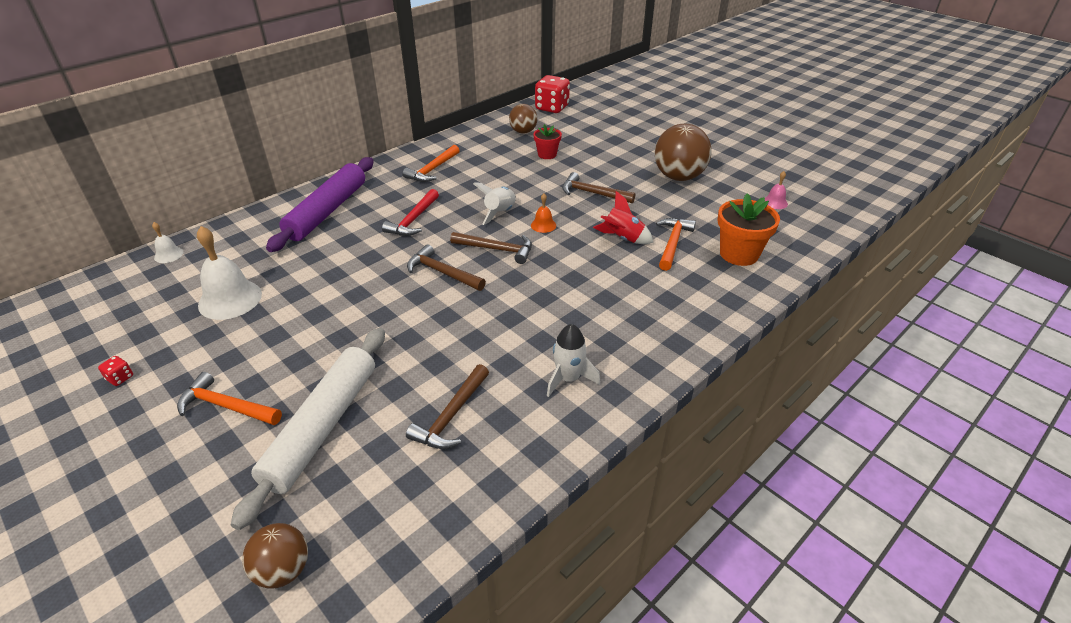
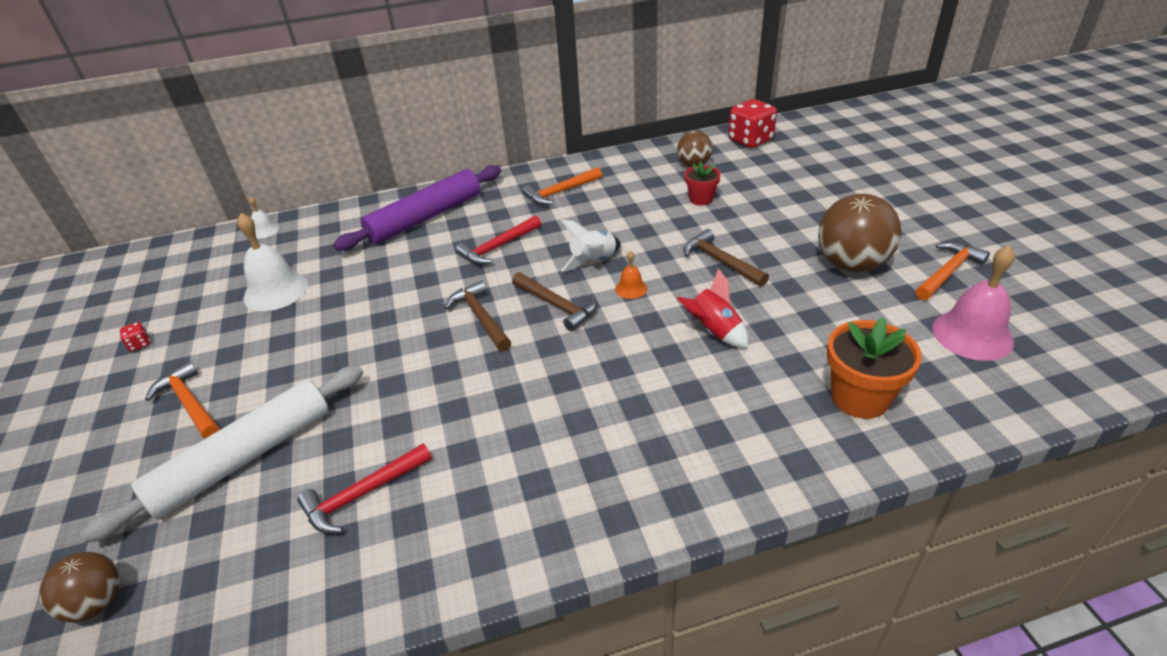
camera: 30 degrees right, 0 degrees up
(451, 416) = (362, 494): brown hammer -> red hammer
(569, 378) = (515, 497): white rocket -> none
(673, 243) = (776, 356): orange hammer -> orange hammer (948, 272)
(775, 202) = (972, 334): pink bell -> pink bell, size x2.05

